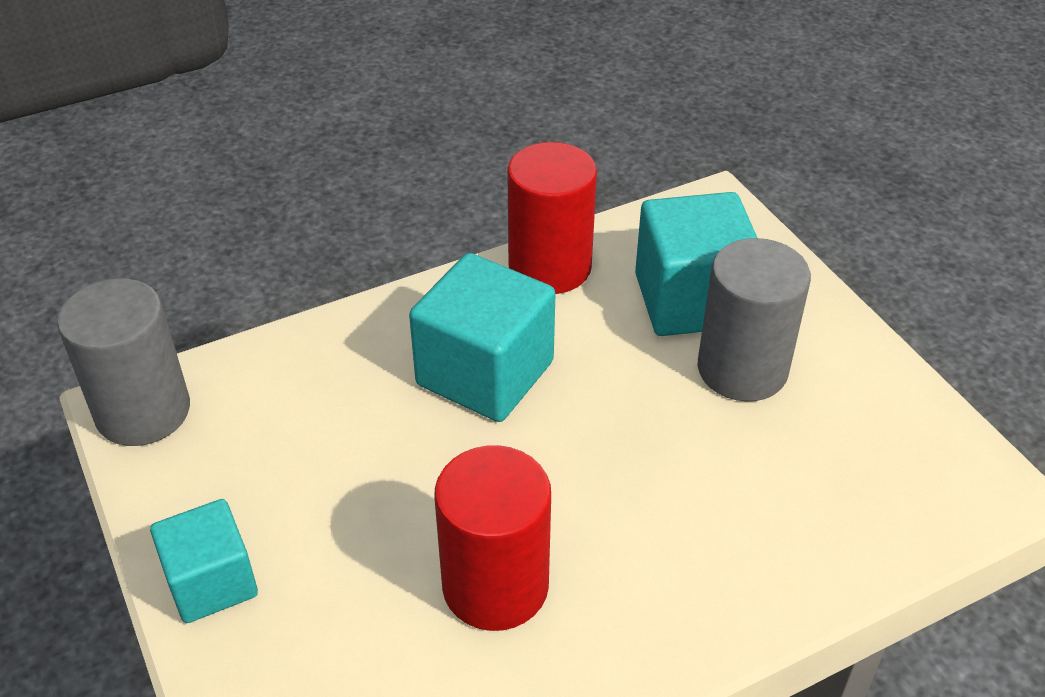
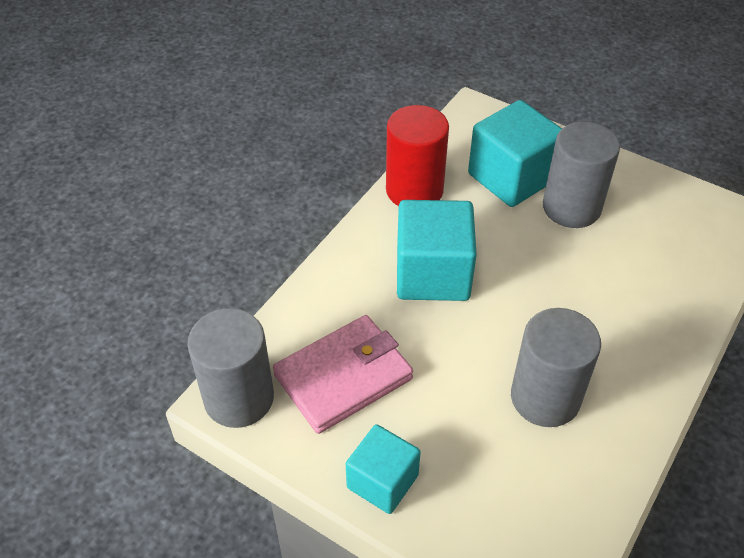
camera: 30 degrees left, 5 degrees up
(274, 442) = (343, 377): none -> pink wallet
(495, 586) = (545, 397): red cylinder -> grey cylinder

